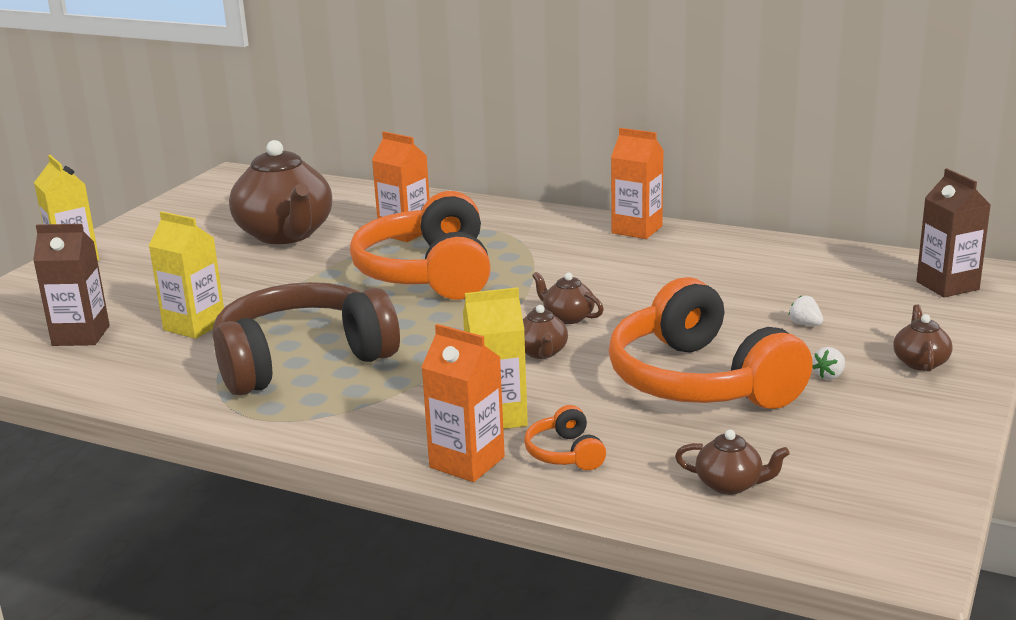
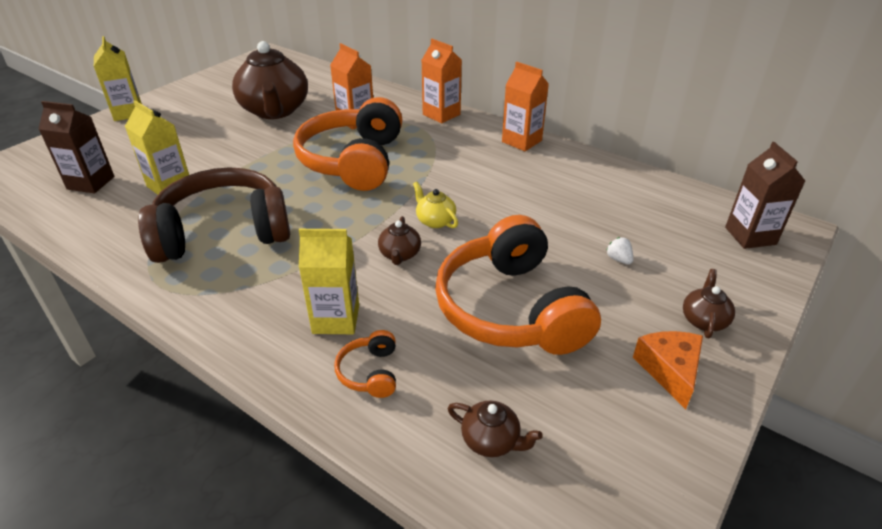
camera: 10 degrees right, 15 degrees up
(467, 462) = (289, 367): orange carton -> orange carton (441, 114)
(567, 317) = (435, 221): brown teapot -> yellow teapot
(829, 375) = (620, 322): white strawberry -> none
(898, 406) = (669, 370): none -> orange cheese

